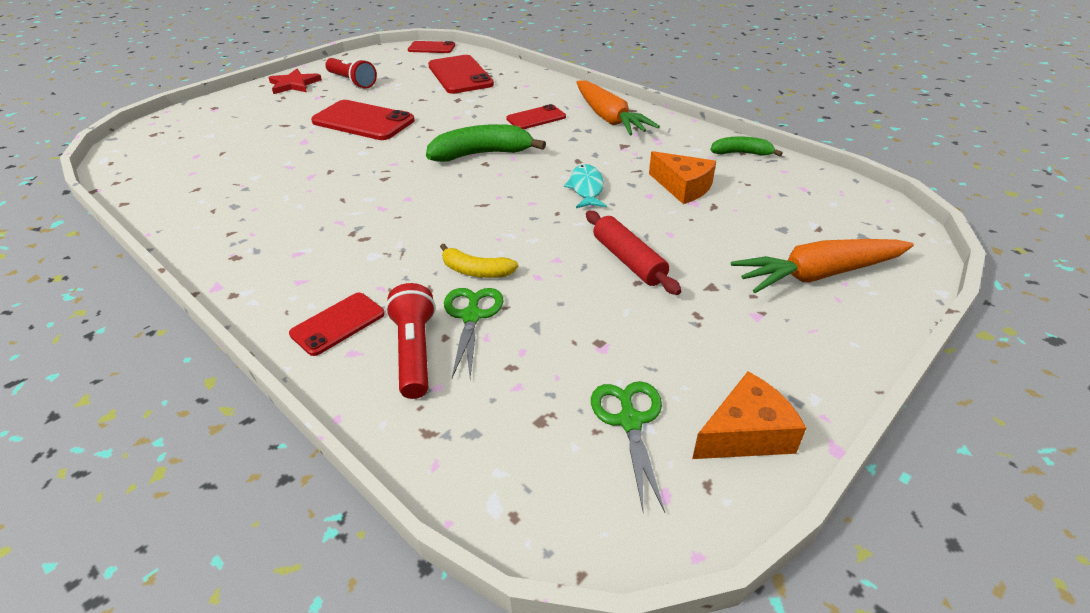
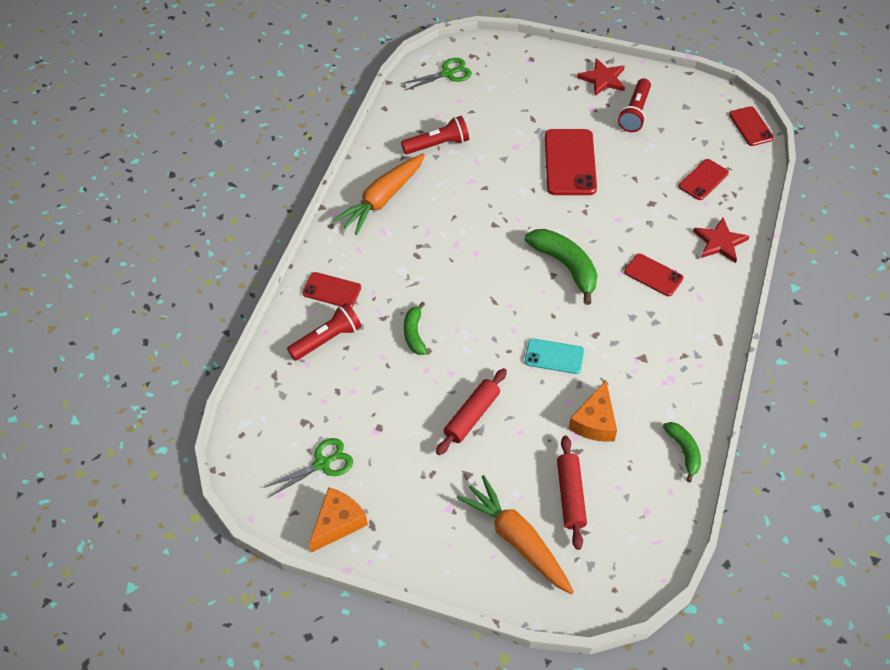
camera: 65 degrees right, 15 degrees up
(232, 183) = (437, 145): none -> red flashlight
(460, 75) = (703, 180): red phone -> red phone, size x0.58
(472, 316) = (370, 352): green scissors -> green scissors (447, 74)
(476, 271) = (414, 333): yellow banana -> green banana
(530, 85) = (720, 242): none -> red star
(586, 188) = (554, 356): turquoise fish -> turquoise phone
(609, 118) = (689, 329): orange carrot -> orange carrot (382, 199)
(745, 434) = (338, 523): orange cheese -> orange cheese turned 90 degrees counterclockwise
(769, 224) = (570, 496): none -> red rolling pin

